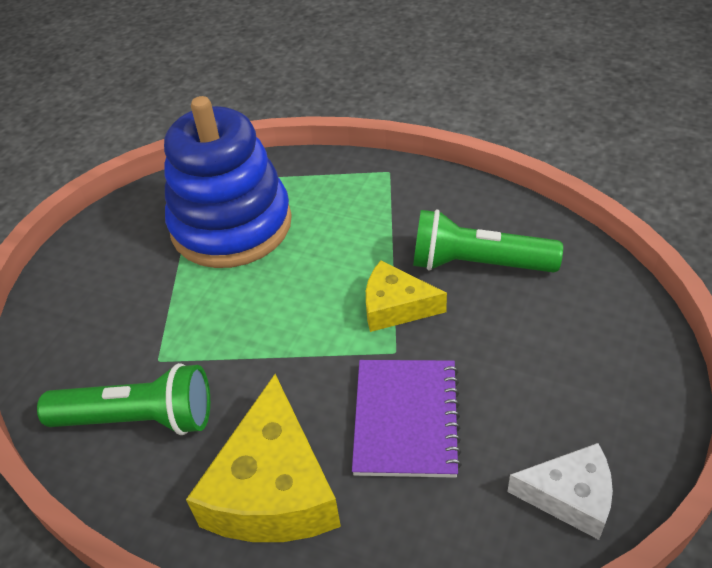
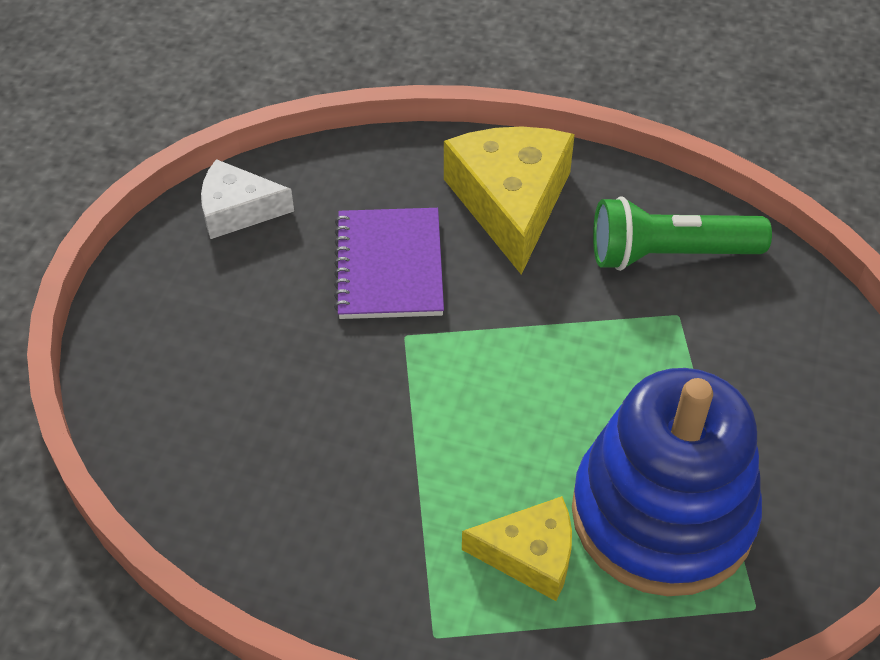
camera: 170 degrees right, 5 degrees up
(395, 306) = (408, 391): yellow cheese -> yellow cheese (530, 555)
(477, 264) = (302, 457): green flashlight -> none

